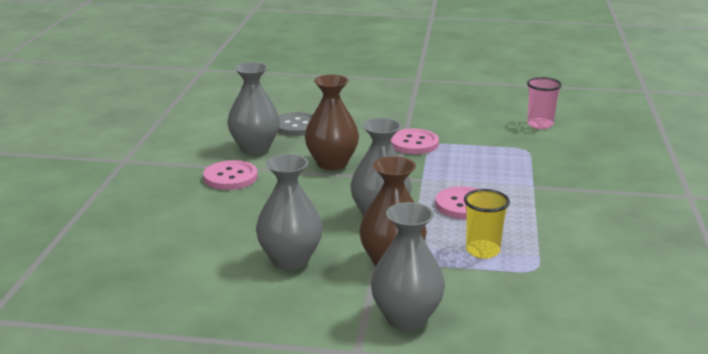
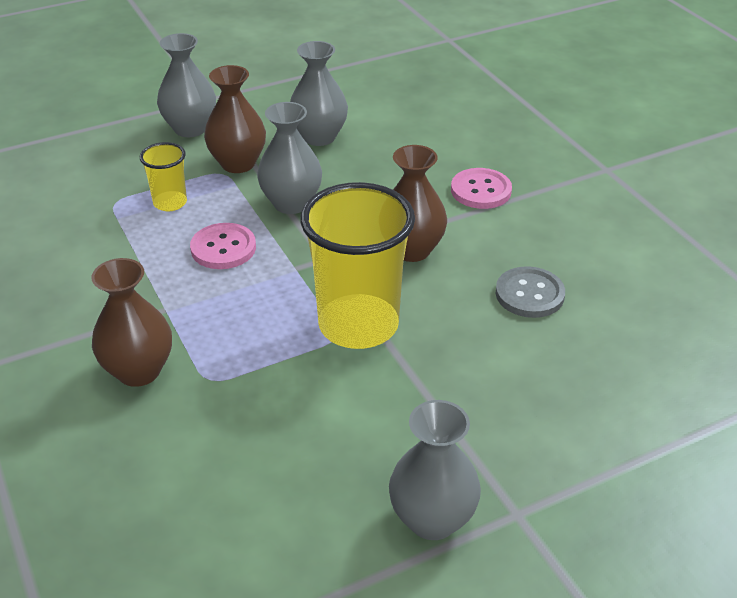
camera: 145 degrees right, 15 degrees up
(255, 148) = (518, 237): grey vase -> grey vase (432, 519)
(413, 143) = (358, 325): pink button -> yellow cup
(540, 124) = (220, 456): pink cup -> none
(569, 164) = (139, 371): none -> brown vase

